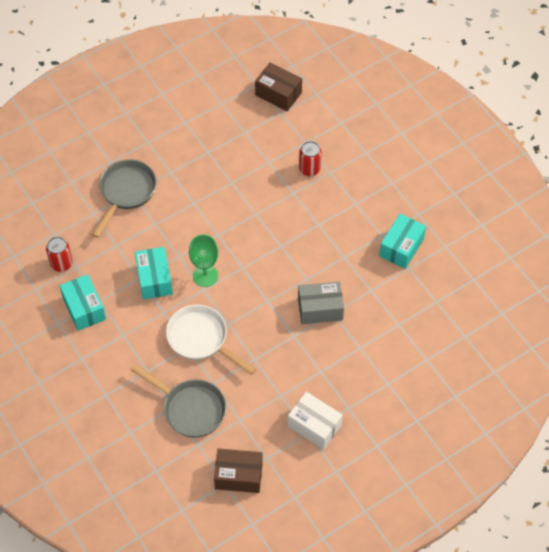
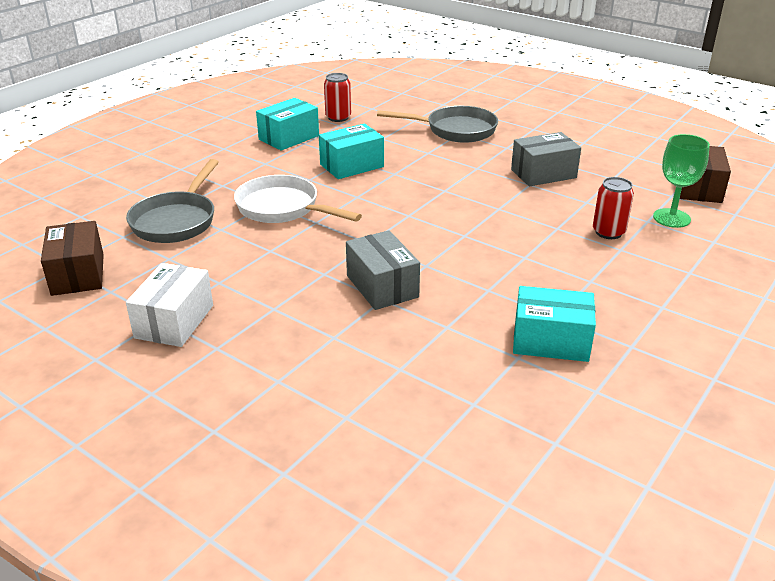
camera: 70 degrees right, 25 degrees down
(201, 339) = (283, 208): white pan -> white pan turned 75 degrees counterclockwise
(205, 275) = (378, 193): green goblet -> green goblet (671, 218)
(221, 168) = (543, 174): none -> grey box

